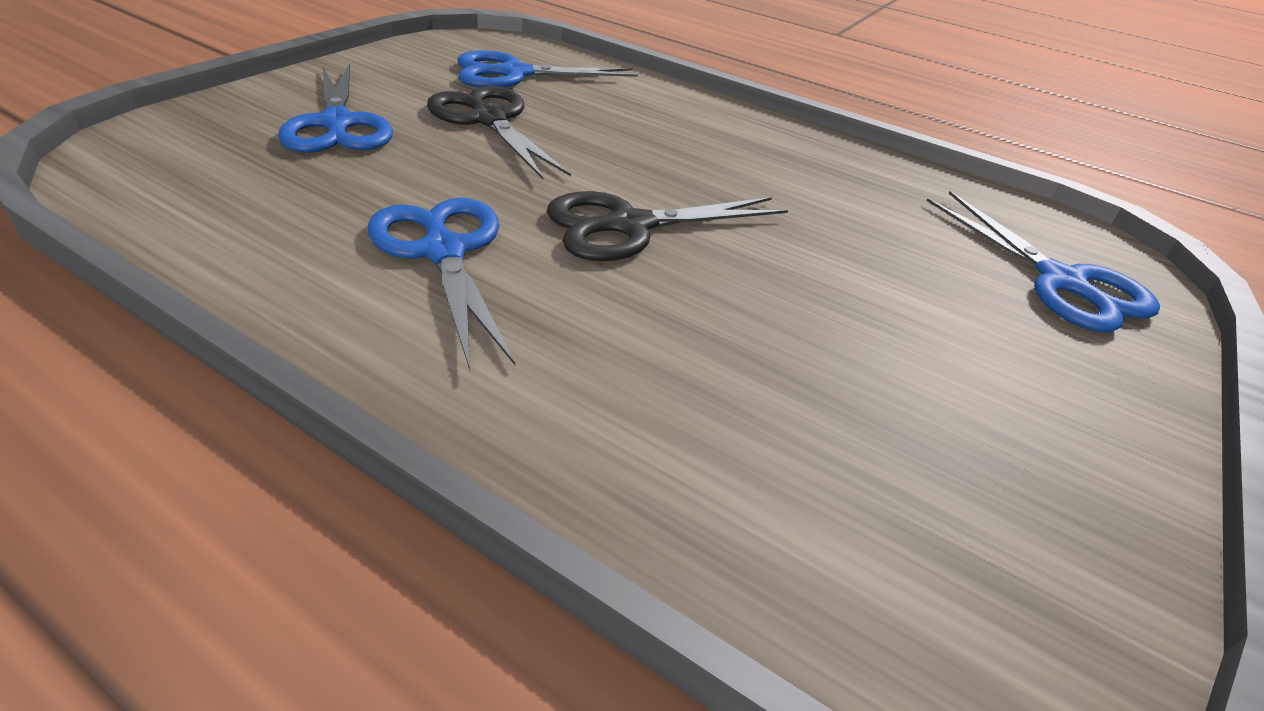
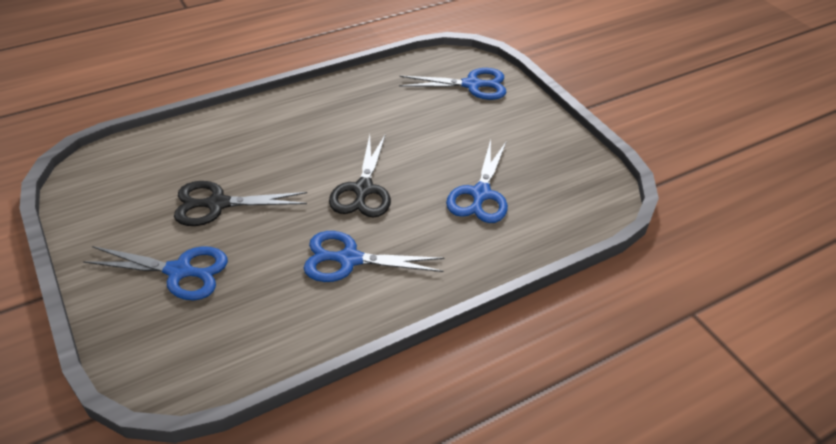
camera: 60 degrees left, 5 degrees up
(515, 74) = (157, 173): blue scissors -> blue scissors (480, 194)

